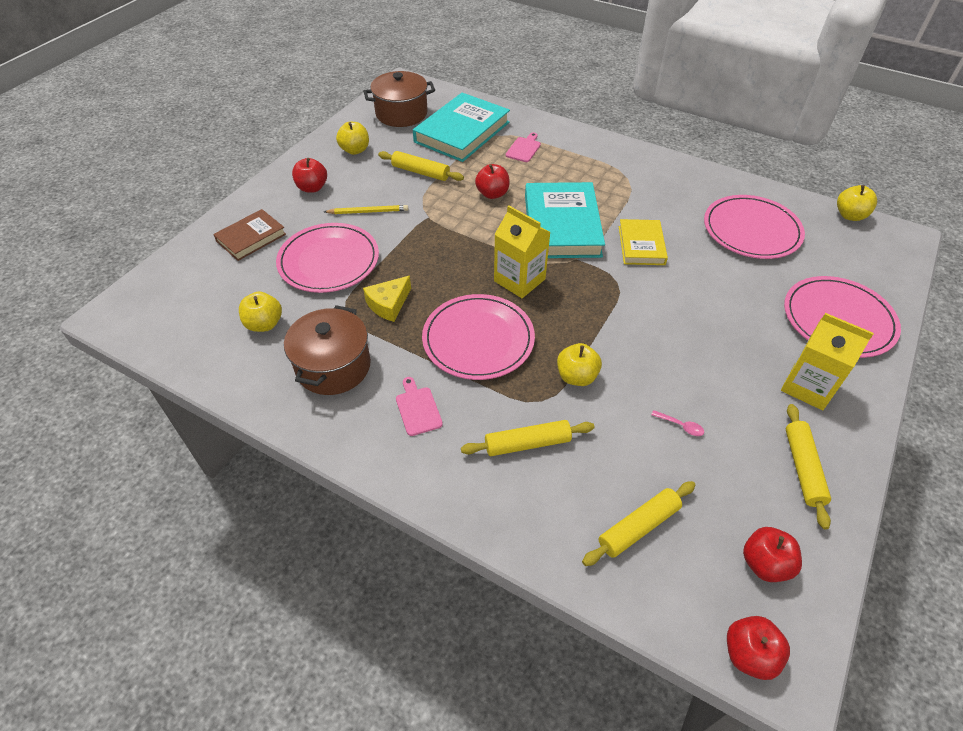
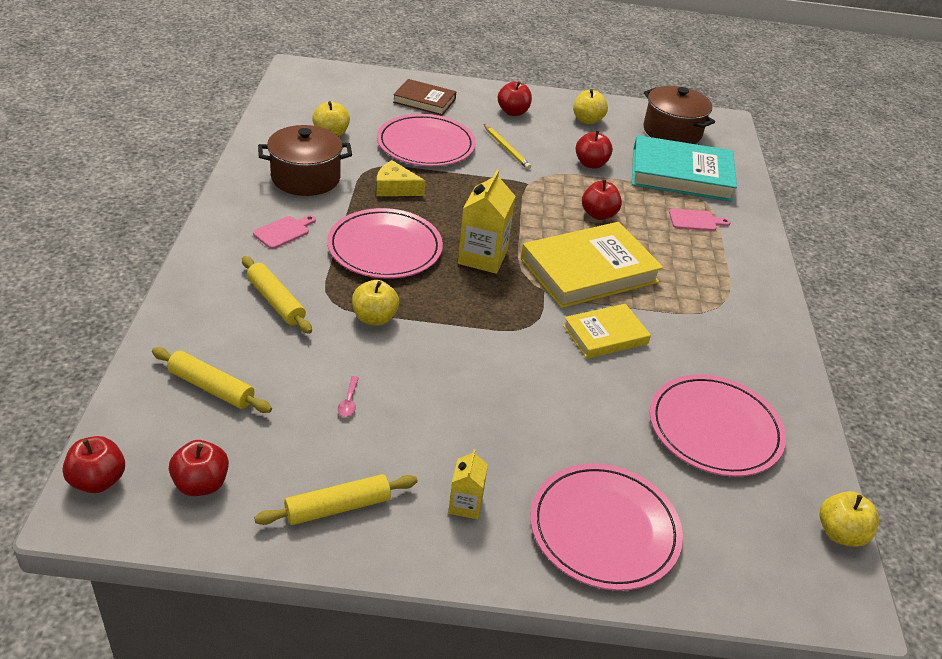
camera: 60 degrees right, 10 degrees down
(420, 172) = (591, 164): yellow rolling pin -> red apple
(561, 225) = (589, 270): turquoise book -> yellow book
(808, 386) = (465, 505): yellow carton -> yellow carton, size x0.56

